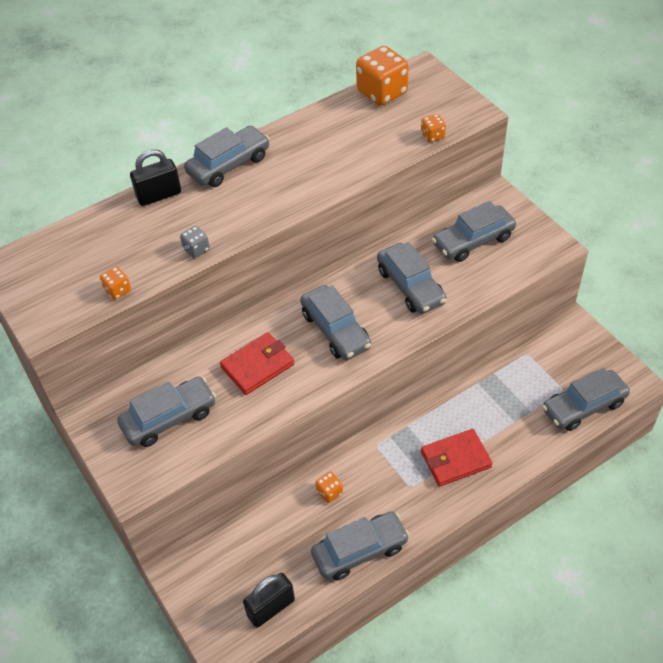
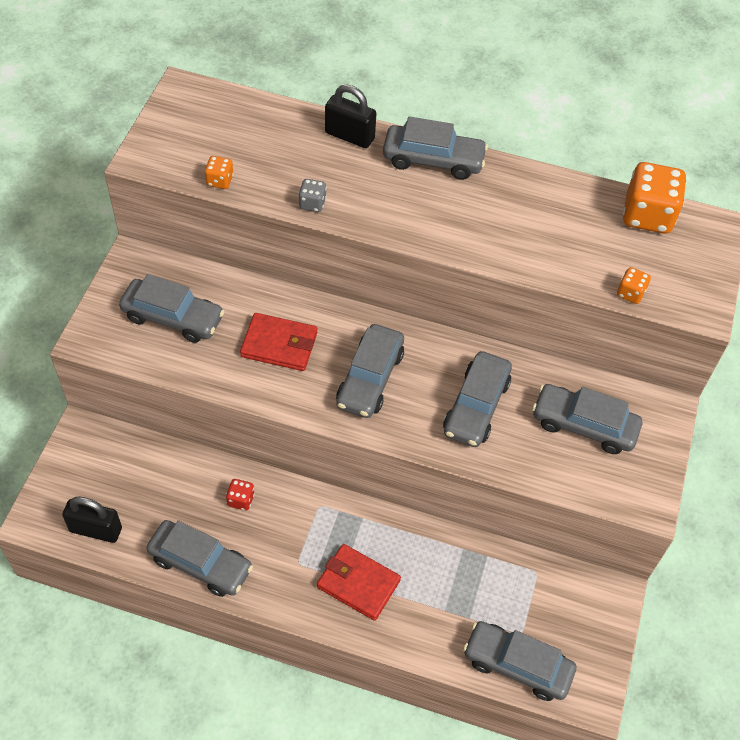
camera: 45 degrees right, 5 degrees up
(329, 492) = (241, 500): orange dice -> red dice

